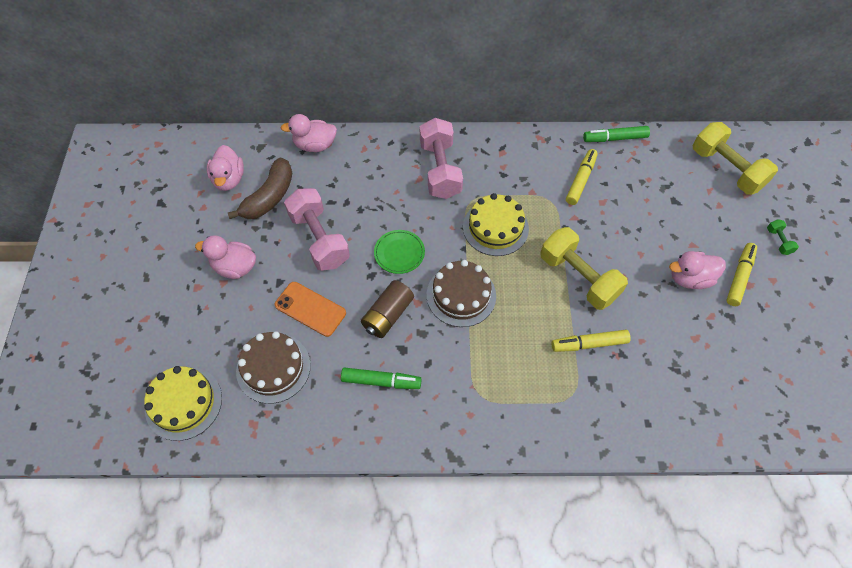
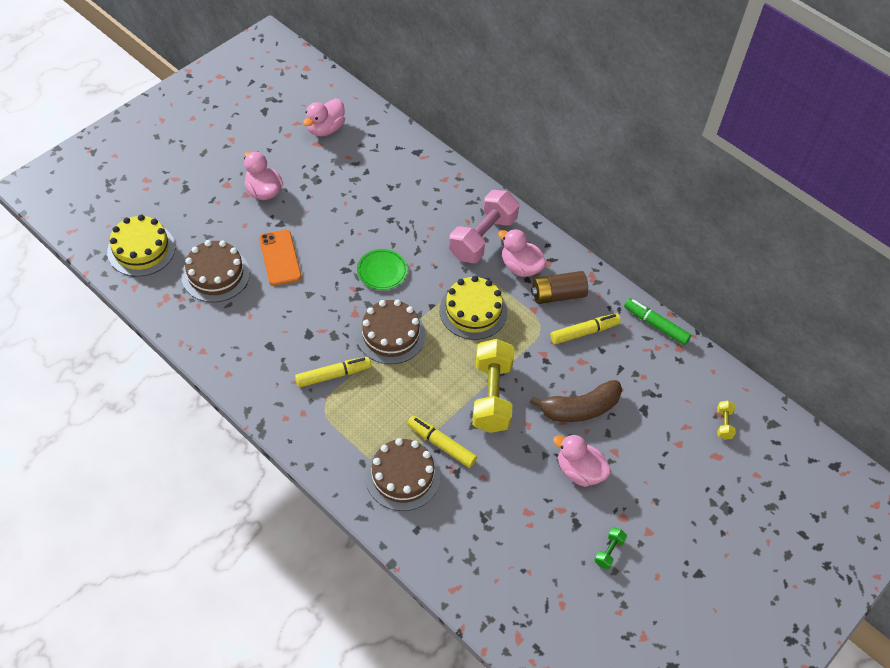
camera: 40 degrees right, 5 degrees down
(269, 197) = (338, 162): brown banana -> brown banana (580, 408)
(315, 145) = (411, 150): pink duck -> pink duck (520, 267)
(319, 239) = (339, 217): pink dumbbell -> none
(381, 381) = (271, 341): green marker -> none
(388, 315) = (325, 304): brown battery -> brown battery (557, 295)
(592, 393) = (402, 476): none -> brown cake
(726, 169) = (723, 424): yellow dumbbell -> yellow dumbbell, size x0.42
(739, 277) = (622, 505): yellow marker -> yellow marker (333, 375)
(778, 241) = (694, 511): green dumbbell -> green dumbbell (609, 551)

